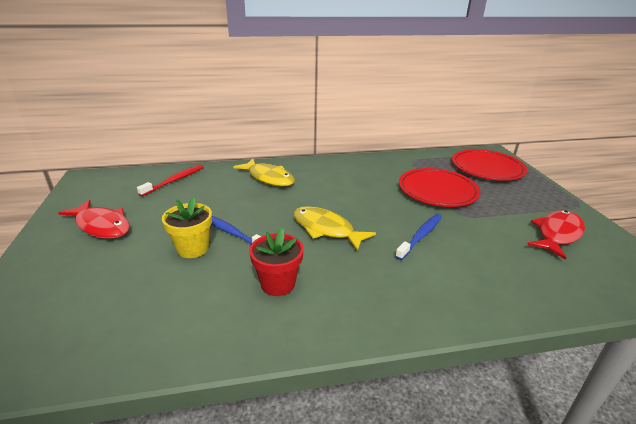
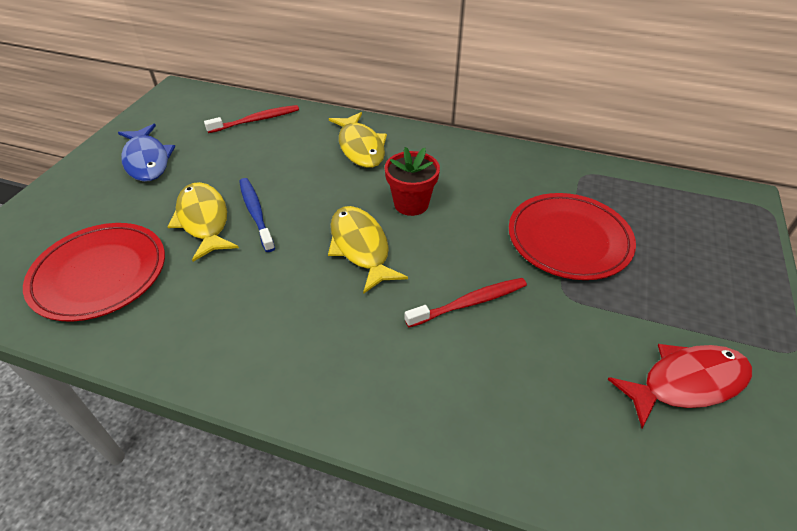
camera: 30 degrees right, 15 degrees up
(102, 226) = (147, 160): red fish -> blue fish
(193, 248) = (204, 220): yellow flower pot -> yellow fish
(278, 284) = (247, 299): red flower pot -> red flower pot (411, 204)
(420, 236) = (469, 303): blue toothbrush -> red toothbrush
(487, 168) = (696, 225): red plate -> red plate (100, 274)

